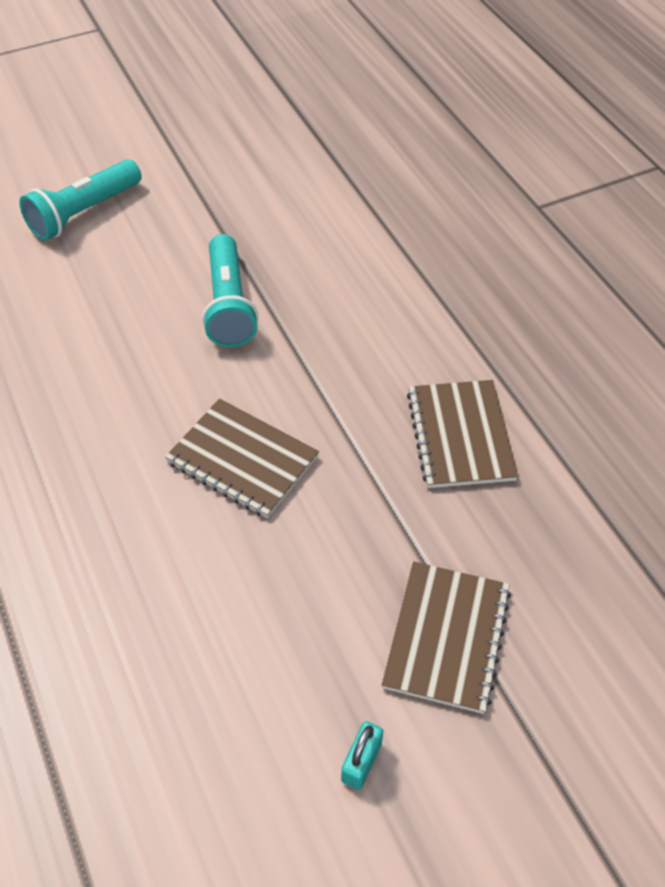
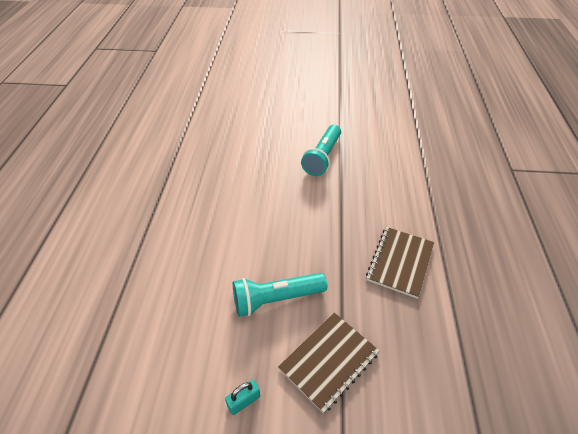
camera: 30 degrees right, 5 degrees down
(84, 213) = (285, 99): turquoise flashlight -> turquoise flashlight (276, 299)
(242, 460) = (284, 226): brown notebook -> none

